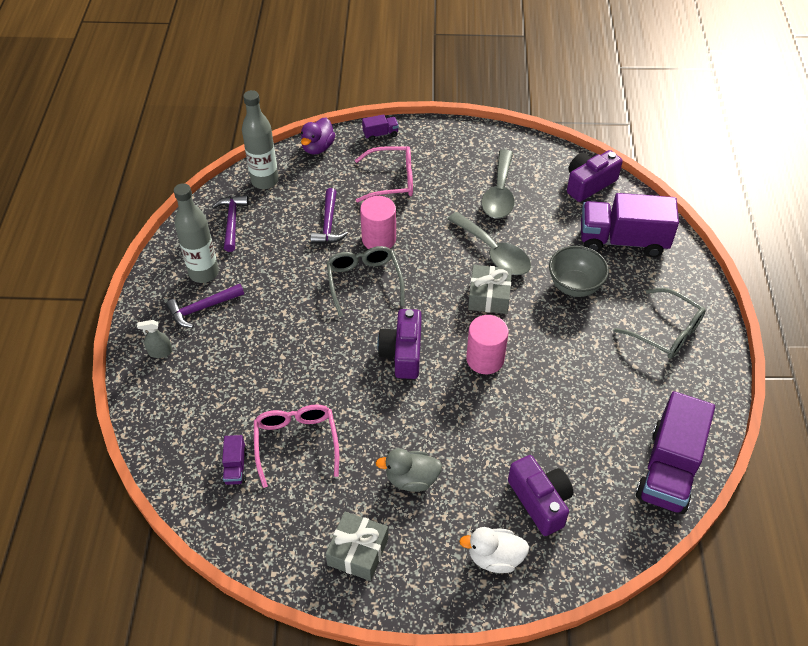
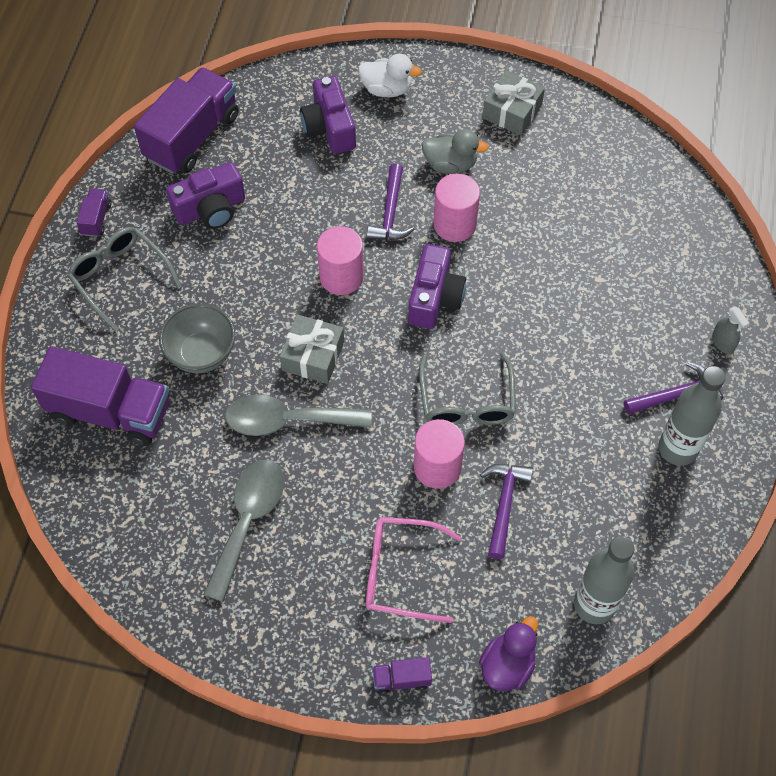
camera: 170 degrees left, 10 degrees up
(160, 352) = (723, 342): grey spray bottle -> grey spray bottle turned 60 degrees clockwise
(232, 221) = (643, 532): purple hammer -> purple hammer (390, 213)
(235, 467) = (629, 201): purple truck -> purple truck (96, 219)
(296, 442) = (565, 217): pink glasses -> none
(397, 419) = (454, 224): none -> pink cylinder
(494, 252) = (287, 420): grey spoon -> grey spoon turned 60 degrees counterclockwise
(589, 184) = (112, 517): purple camera -> purple camera (211, 209)

